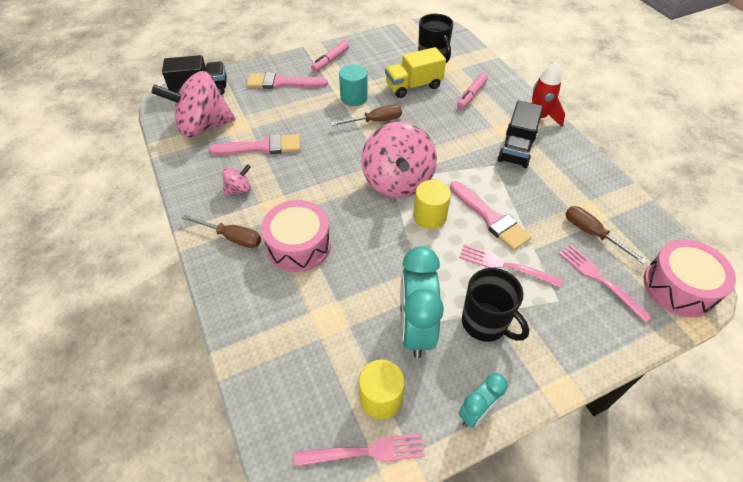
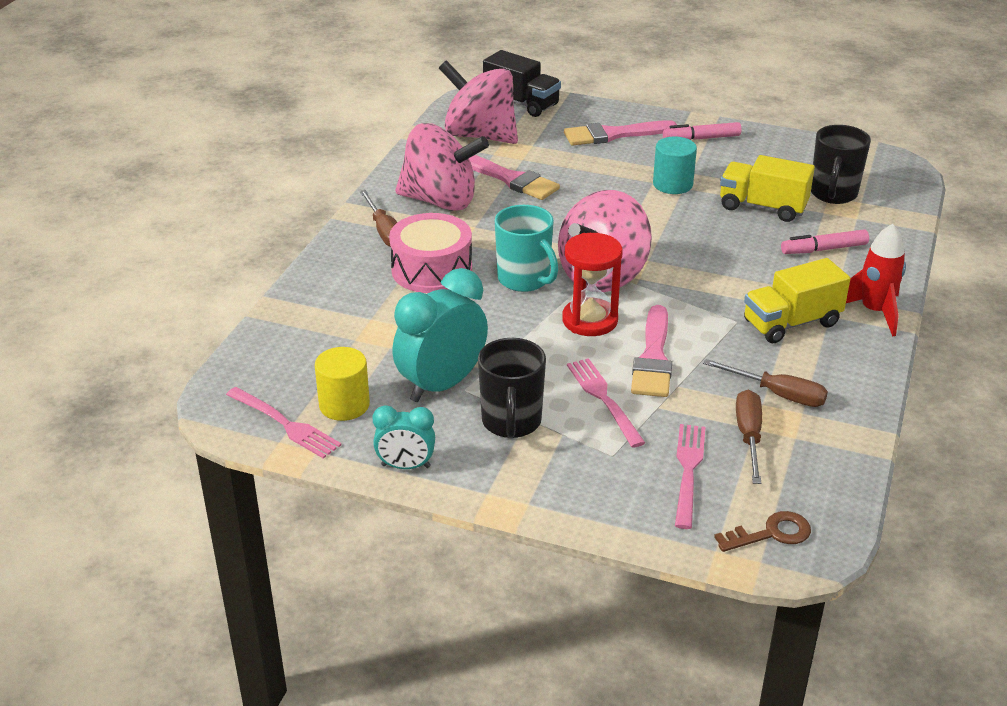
camera: 45 degrees right, 15 degrees down
(239, 190) = (440, 201): pink spinning top -> pink spinning top, size x2.25
(282, 83) = (613, 135): pink brush -> pink brush turned 60 degrees counterclockwise
(360, 213) = (524, 279): none -> turquoise mug
(375, 121) = (663, 216): brown screwdriver -> brown screwdriver (778, 394)
(429, 216) = (590, 320): yellow cylinder -> red hourglass
(516, 149) = (791, 323): black truck -> yellow truck
(679, 287) = (771, 534): pink drum -> brown key

